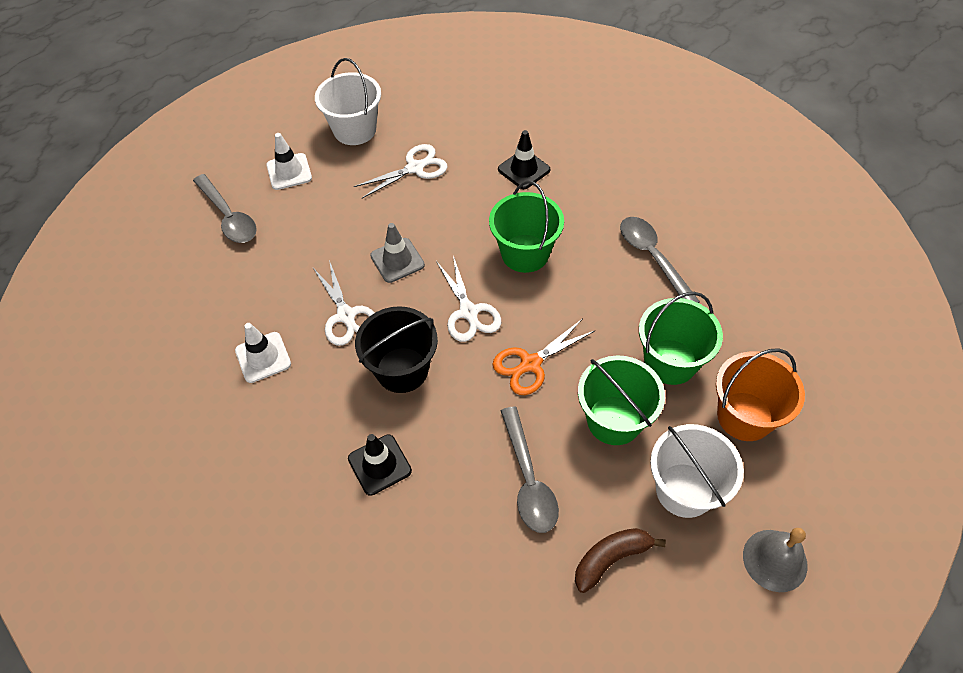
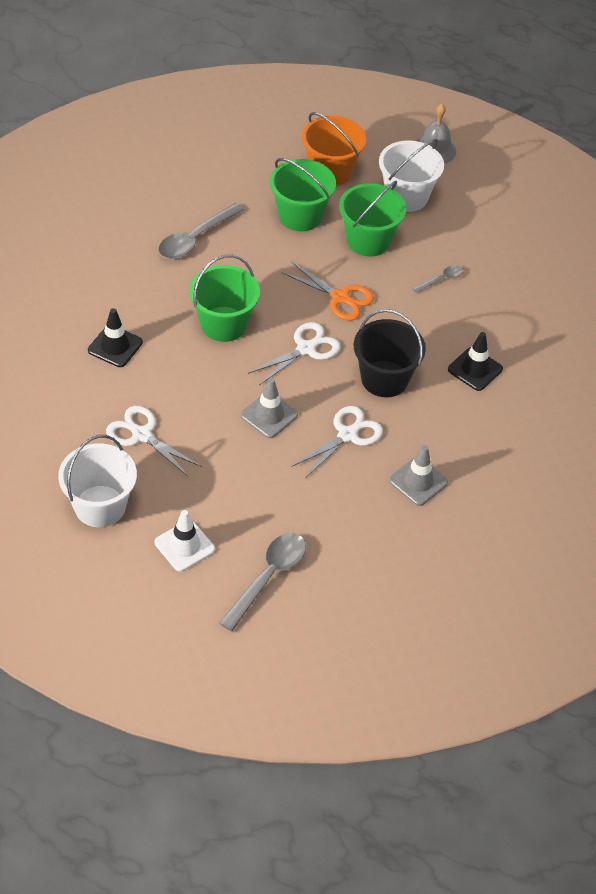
camera: 115 degrees left, 5 degrees down
(263, 357) = (418, 481): white traffic cone -> grey traffic cone
(528, 479) = (441, 279): grey spoon -> grey spoon, size x0.52
(611, 559) = (476, 227): brown banana -> none

